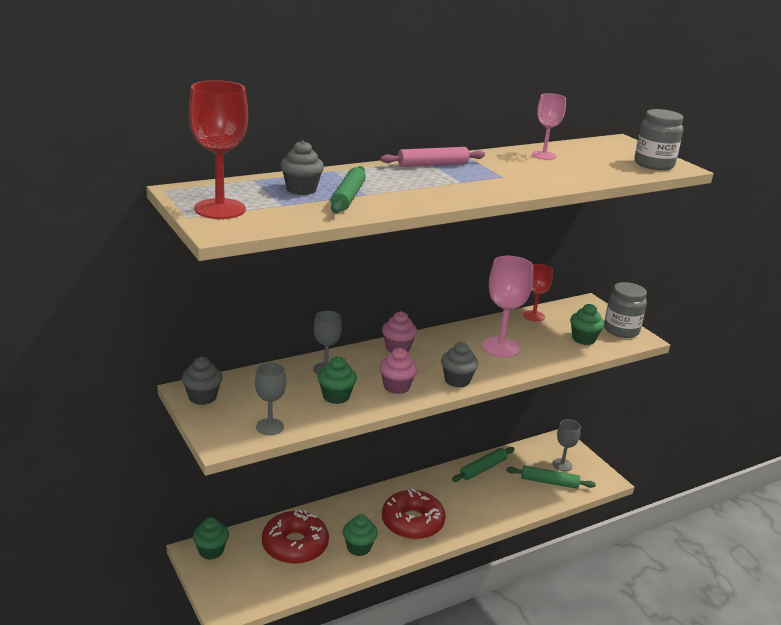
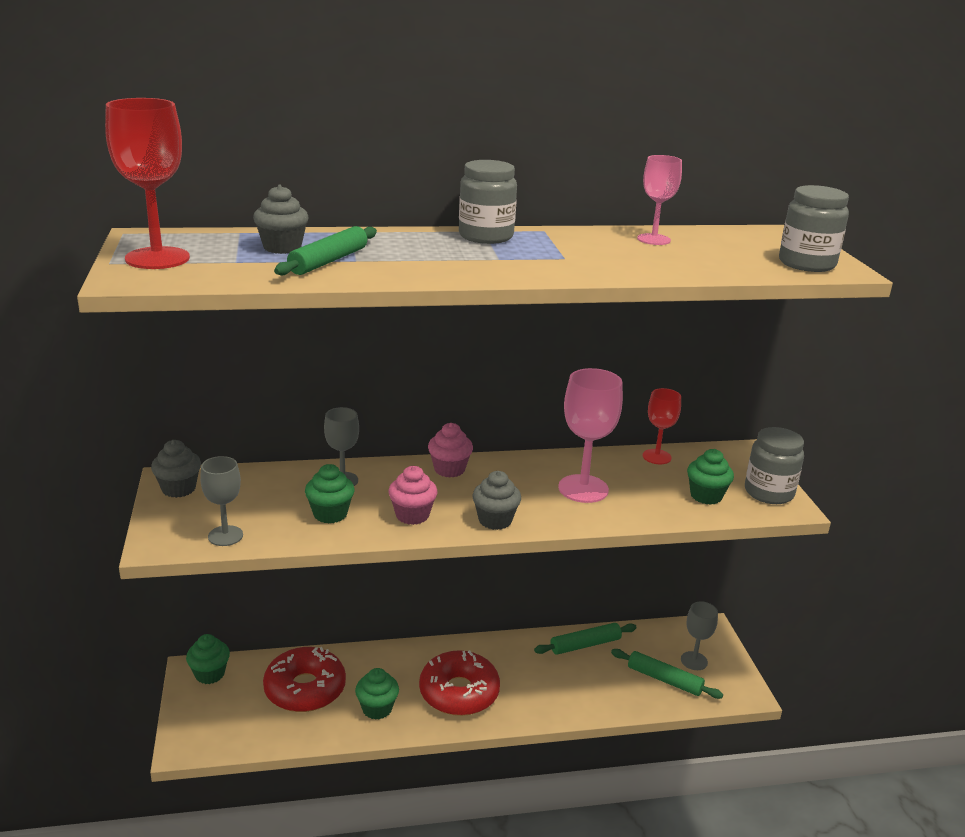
camera: 20 degrees right, 0 degrees up
(432, 164) = (486, 236): pink rolling pin -> grey jar

